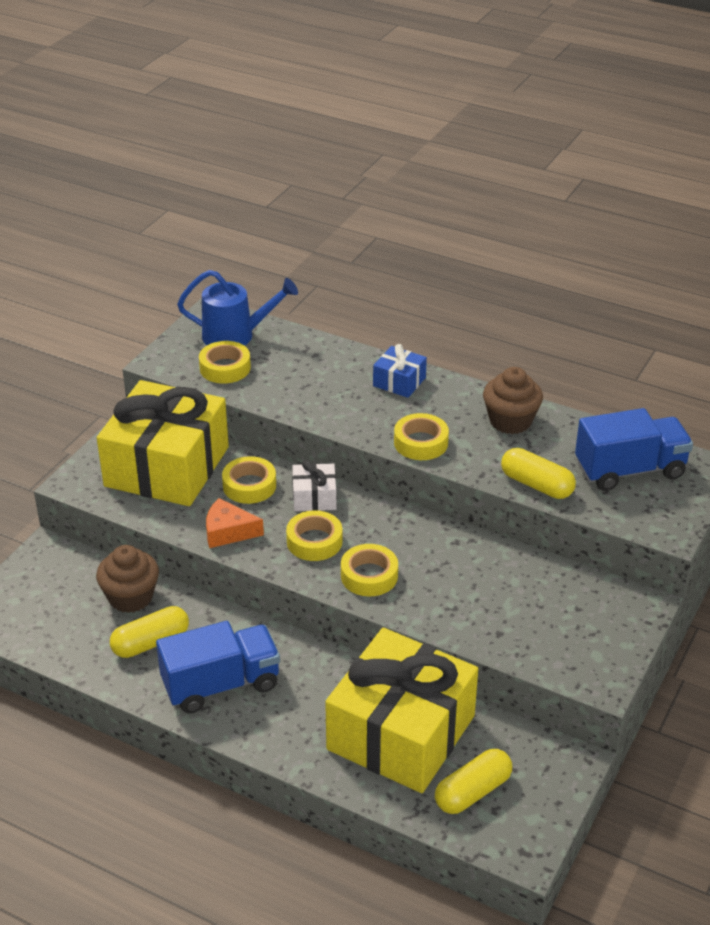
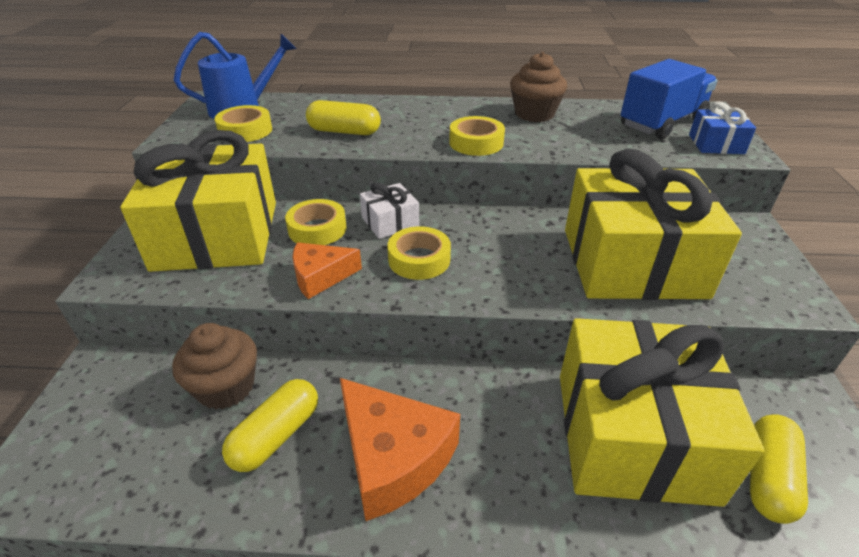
camera: 25 degrees left, 0 degrees up
(221, 684) = (393, 457): blue truck -> orange cheese
(369, 576) = (499, 275): yellow tape -> none
(399, 382) = (417, 109): blue gift -> blue gift (716, 144)
(491, 602) = (632, 262): none -> yellow gift
(536, 485) = (605, 148): yellow capsule -> yellow capsule (344, 131)

